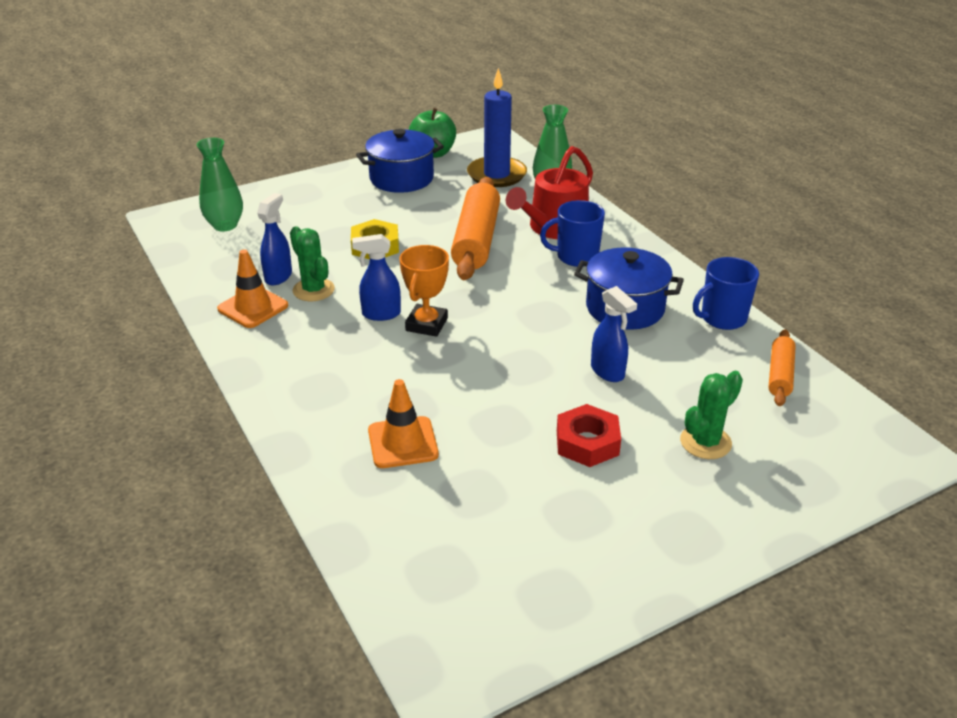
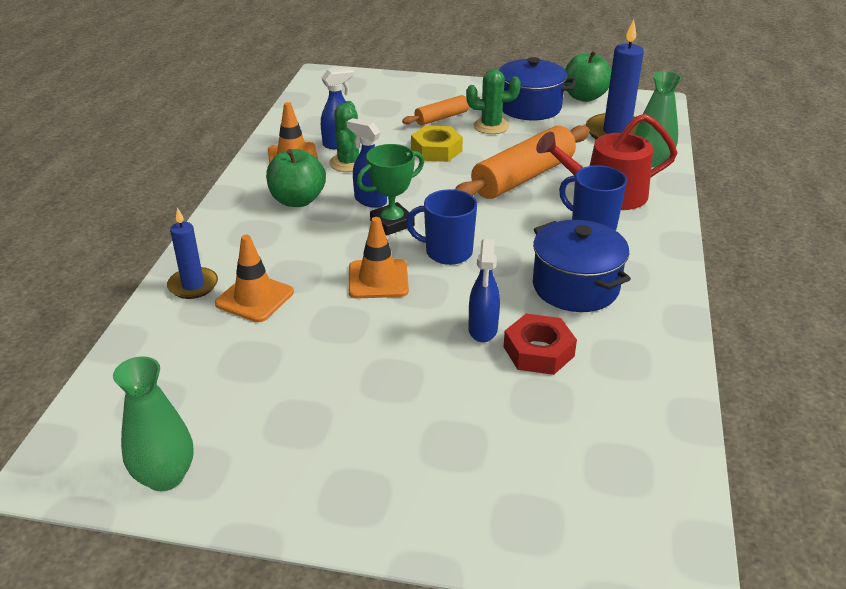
camera: 40 degrees right, 0 degrees up
(225, 225) = (353, 94): green vase -> green vase (165, 476)
(316, 343) = (297, 200): none -> green apple
(332, 462) = (193, 285): none -> blue candle
(426, 324) = (392, 223): orange trophy -> green trophy
(480, 375) = (378, 279): none -> orange traffic cone
(587, 442) = (384, 374): red nut -> red nut (538, 351)
(705, 442) = (484, 433): green cactus -> green cactus (491, 126)
(722, 318) = (660, 340): blue mug -> blue mug (447, 252)
(780, 375) = (645, 418): orange rolling pin -> orange rolling pin (441, 118)

